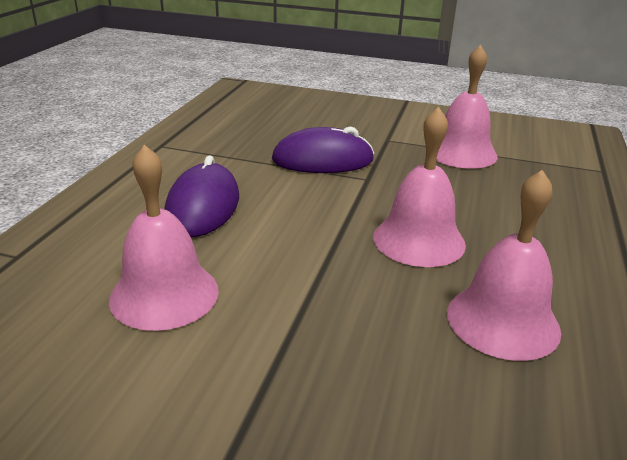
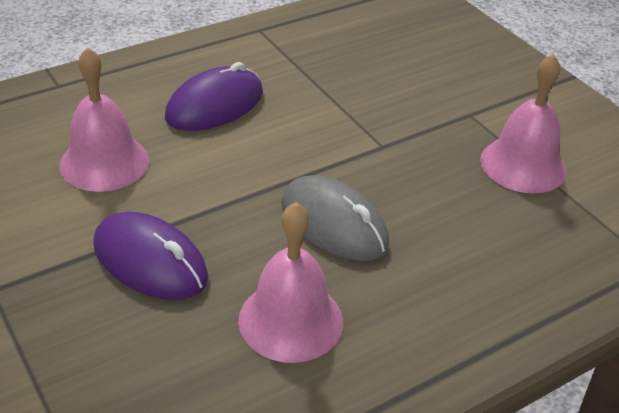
camera: 40 degrees right, 10 degrees up
(322, 160) = (371, 108): purple mouse -> purple mouse (150, 262)
(418, 240) = (333, 224): pink bell -> grey mouse

